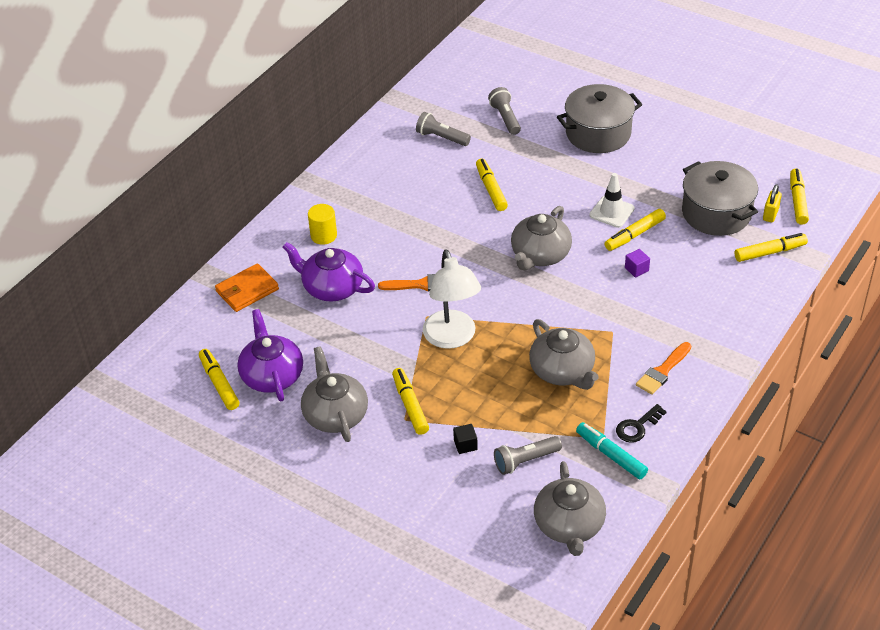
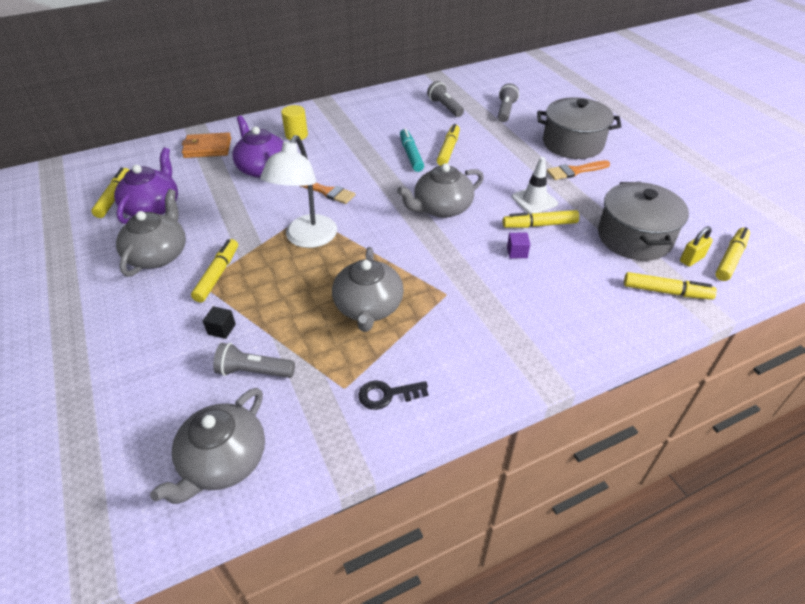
camera: 30 degrees right, 0 degrees up
(611, 455) = (334, 410): turquoise marker -> turquoise marker (411, 155)
(663, 371) = (462, 352): orange brush -> orange brush (575, 171)

